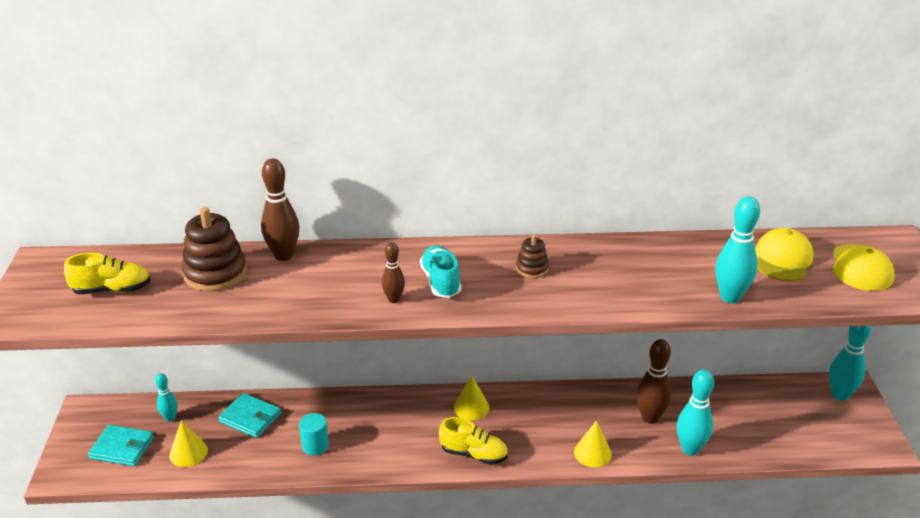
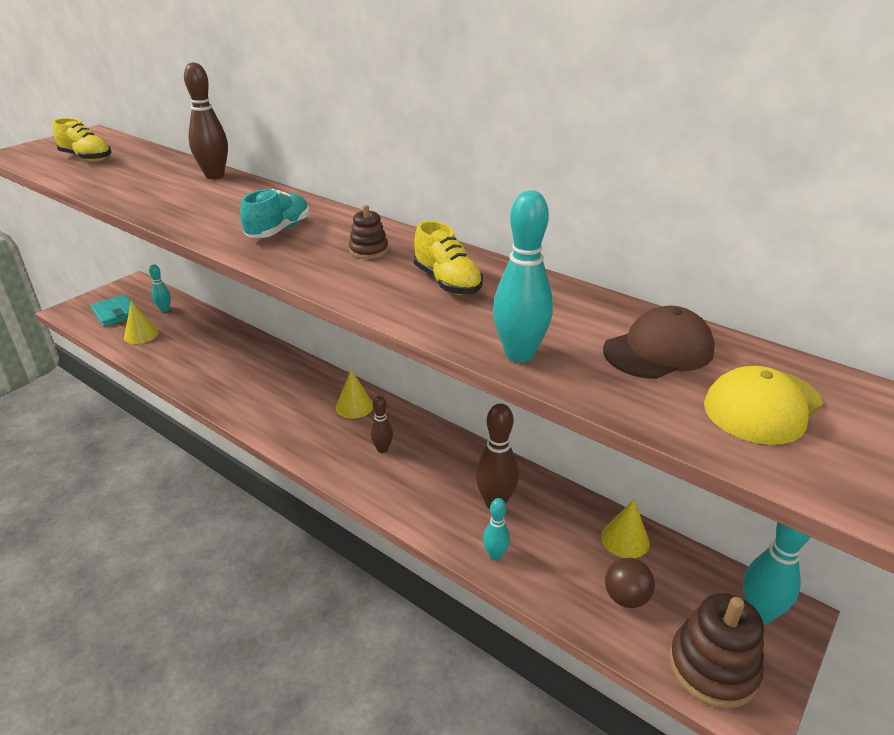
camera: 40 degrees right, 0 degrees up
(215, 273) = (155, 170): brown stacking toy -> brown stacking toy (712, 667)
(250, 418) = (205, 333): turquoise wallet -> none
(315, 446) = (213, 372): turquoise cylinder -> none
(394, 299) = (222, 227): brown bowling pin -> brown bowling pin (382, 449)
(474, 454) = (304, 441): yellow shoe -> yellow shoe (447, 282)
(592, 453) = (398, 500): yellow cone -> yellow cone (625, 539)
(690, 449) = (495, 555): turquoise bowling pin -> turquoise bowling pin, size x0.58
(778, 427) = (626, 597): none -> brown ball
(783, 259) = (658, 350): yellow cap -> brown cap

